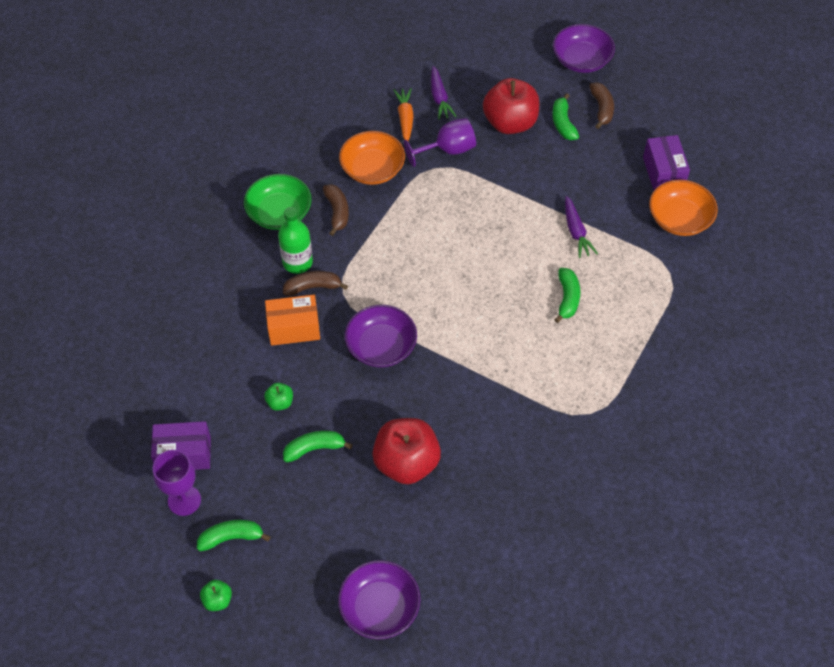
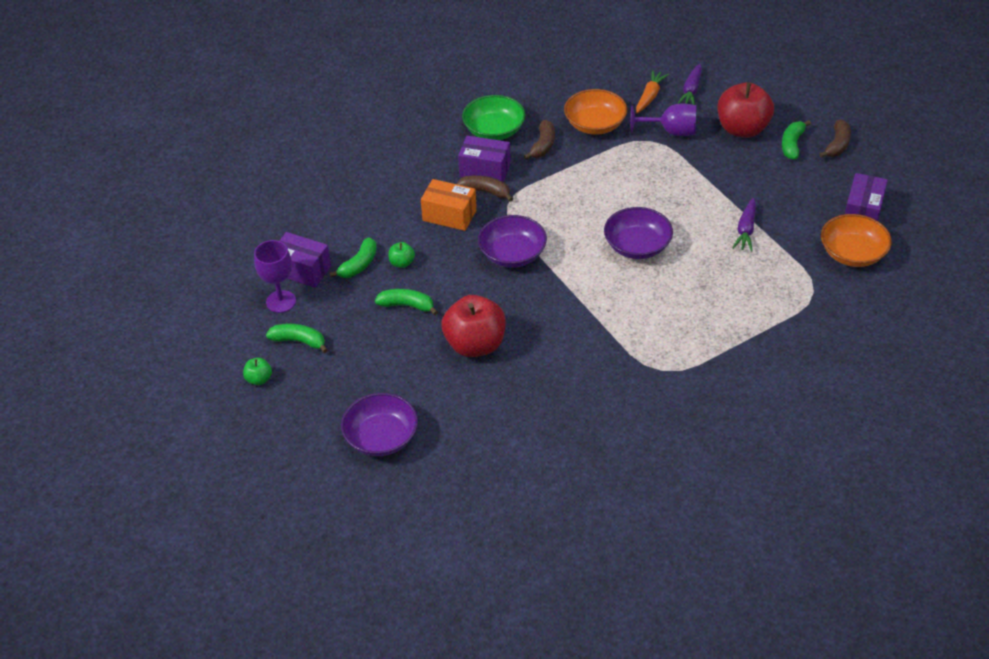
camera: 30 degrees right, 10 degrees down
(297, 262) = (485, 170): green bottle -> purple box
(567, 298) = (702, 277): green banana -> green banana (359, 265)
(581, 60) = (844, 102): purple bowl -> purple bowl (637, 246)

